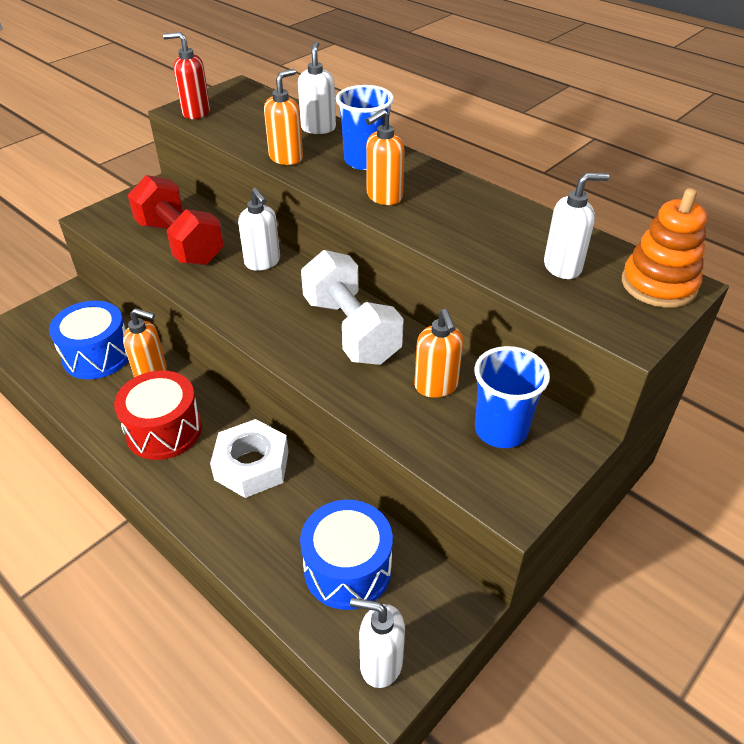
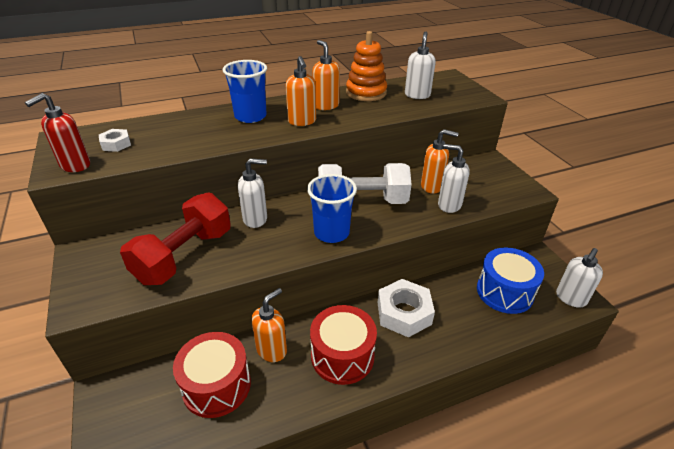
camera: 65 degrees left, 5 degrees down
(97, 355) = (216, 385): blue drum -> red drum
(180, 242) = (184, 256): red dumbbell -> red dumbbell turned 45 degrees counterclockwise
(245, 114) = (116, 144): none -> white nut
(286, 158) = (209, 142): orange soap dispenser -> orange soap dispenser (326, 106)
(318, 128) = (183, 121): white soap dispenser -> white soap dispenser (449, 205)
(501, 430) = (475, 177): blue cup -> blue cup (331, 233)
(658, 285) = (446, 80): orange stacking toy -> orange stacking toy (366, 93)

